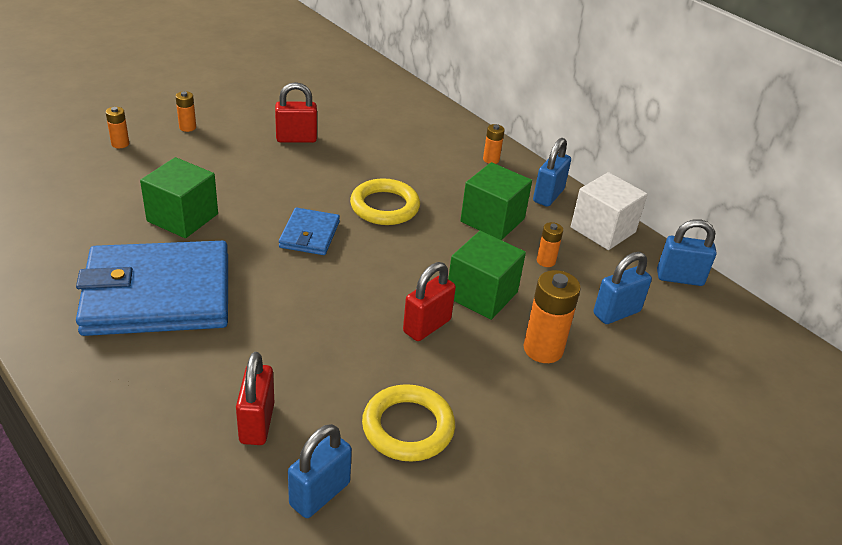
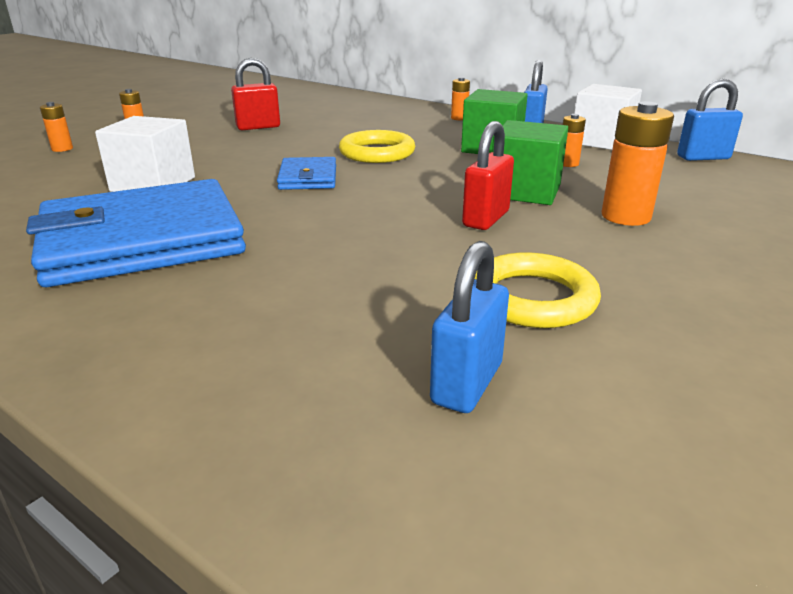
camera: 10 degrees left, 10 degrees down
(182, 217) = (153, 184): green cube -> white cube
(257, 423) = (331, 328): red padlock -> none
(616, 313) = (671, 184): blue padlock -> none

